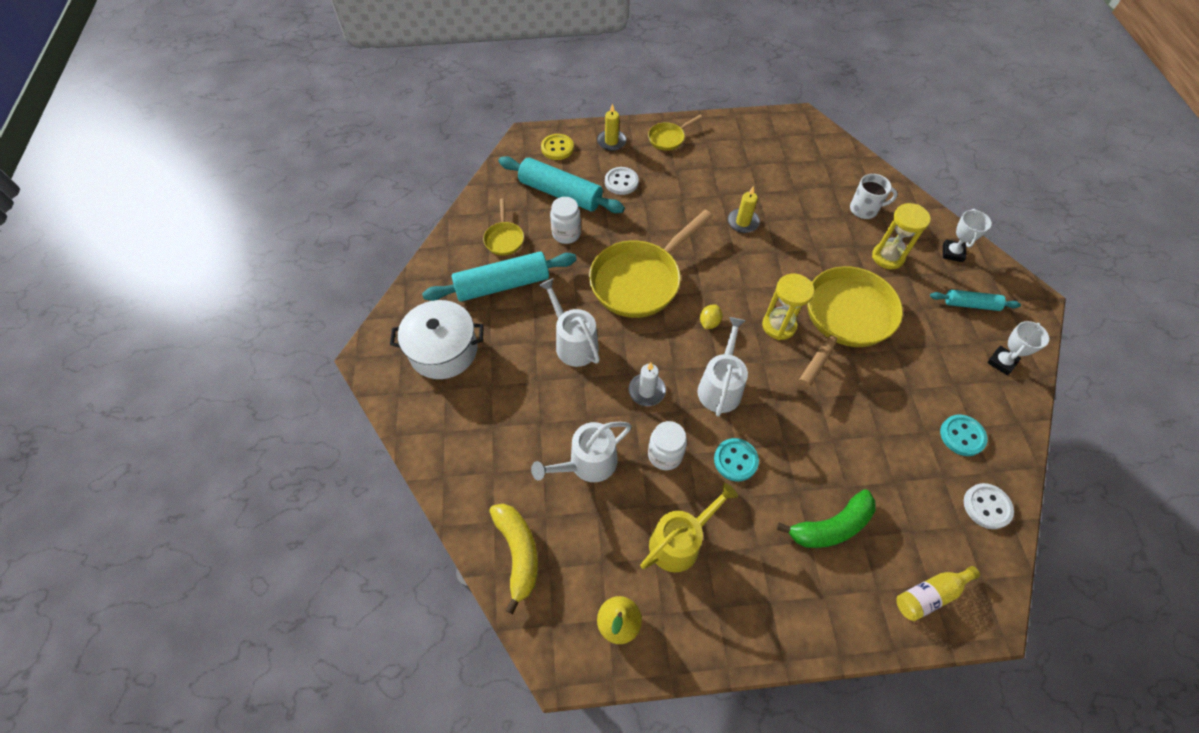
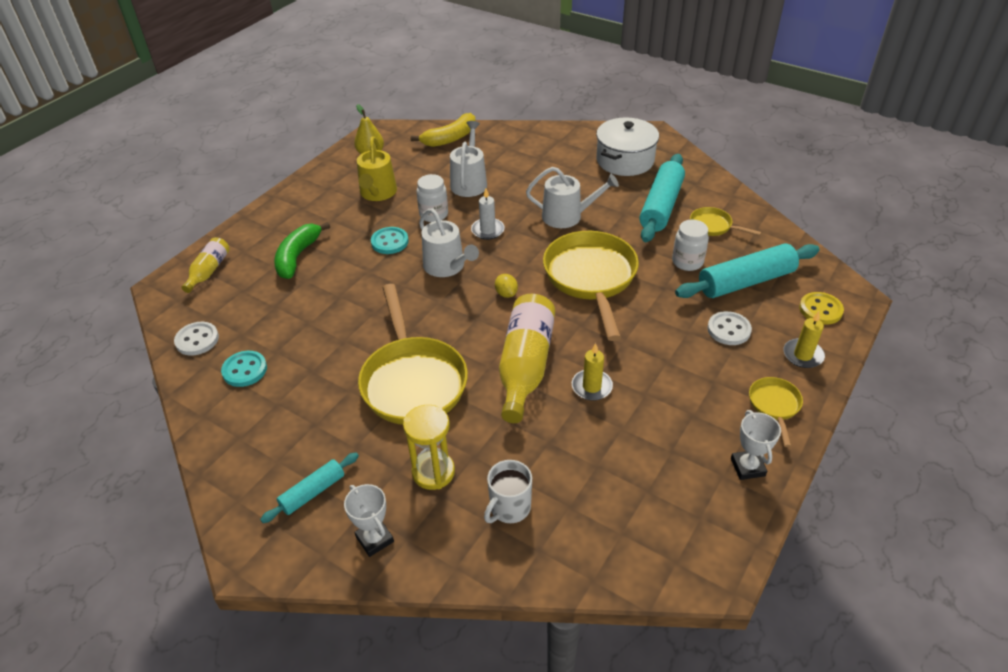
camera: 130 degrees right, 15 degrees down
(518, 553) = (450, 138): yellow banana -> yellow banana turned 60 degrees counterclockwise
(764, 265) = (525, 366): none -> yellow bottle
(779, 326) = (456, 332): yellow hourglass -> none
(1001, 362) = (246, 457): white trophy -> white trophy (747, 467)

